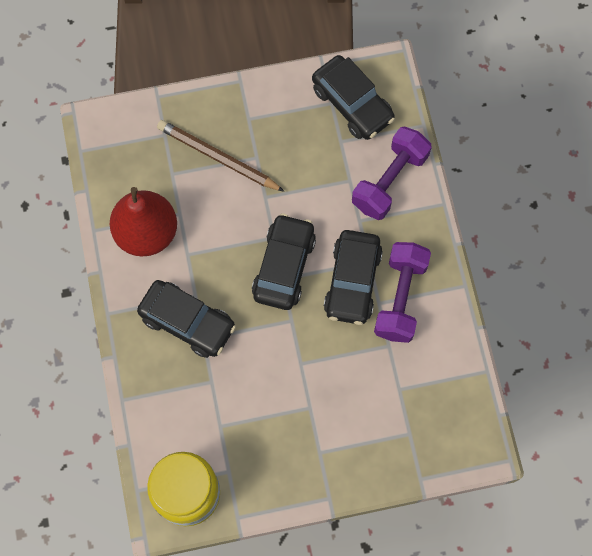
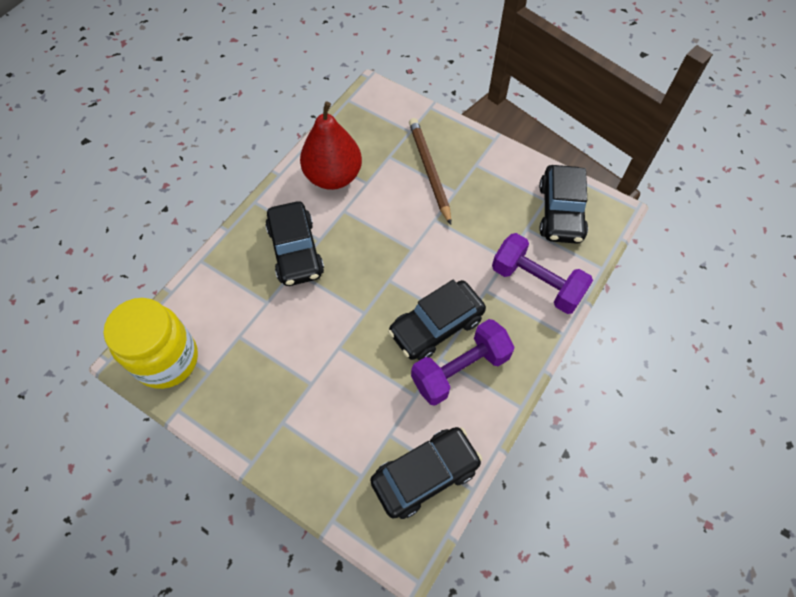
camera: 45 degrees right, 10 degrees down
(284, 266) = (398, 273): black car -> black car (425, 474)
(389, 181) = (537, 283): purple dumbbell -> purple dumbbell turned 45 degrees clockwise

